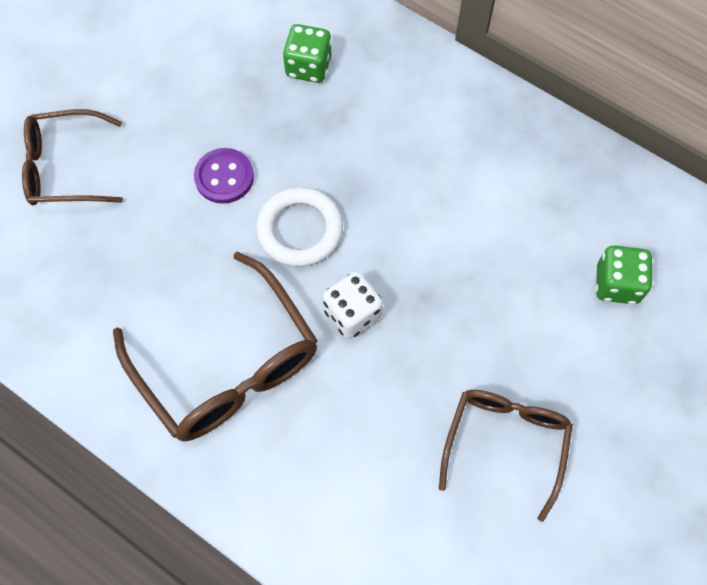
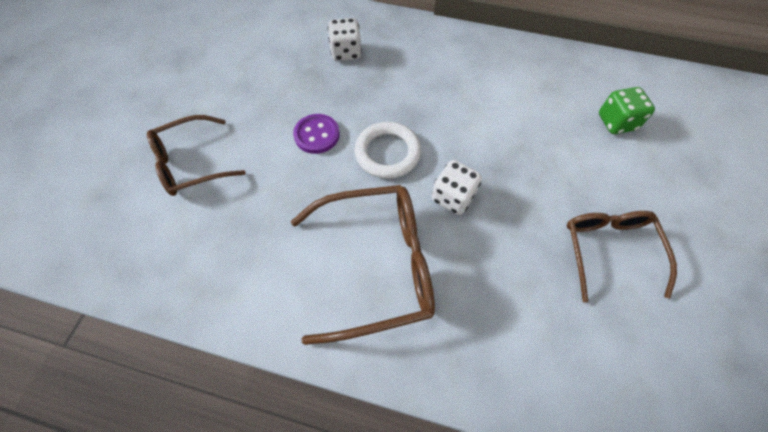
camera: 20 degrees left, 5 degrees down
(227, 364) = (376, 265): brown glasses -> brown glasses turned 45 degrees counterclockwise
(308, 67) = (346, 52): green dice -> white dice

